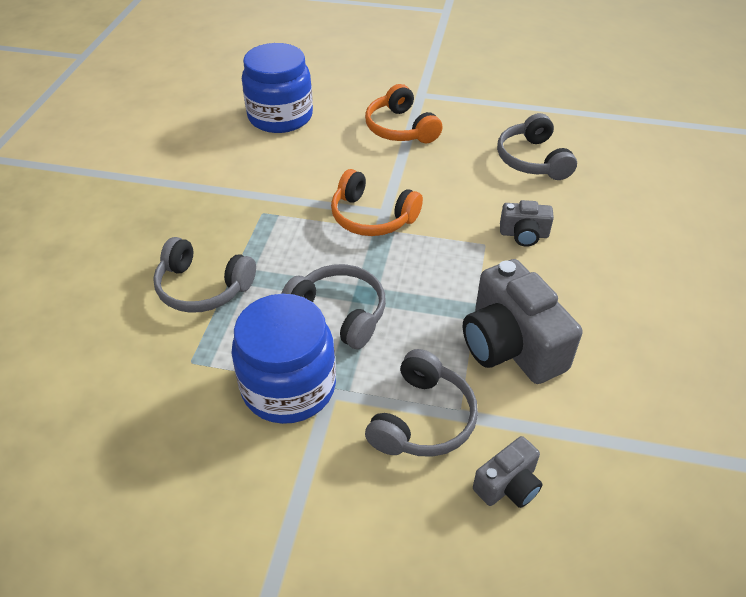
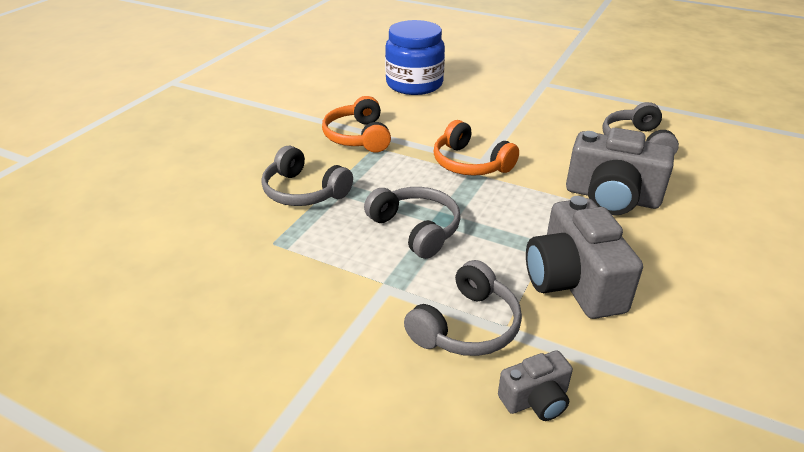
camera: 15 degrees right, 10 degrees down
(288, 386) = (350, 276): blue jar -> none
(400, 128) = (517, 104): orange headphones -> orange headphones (358, 137)
(524, 234) = (611, 197): grey camera -> grey camera, size x1.95

